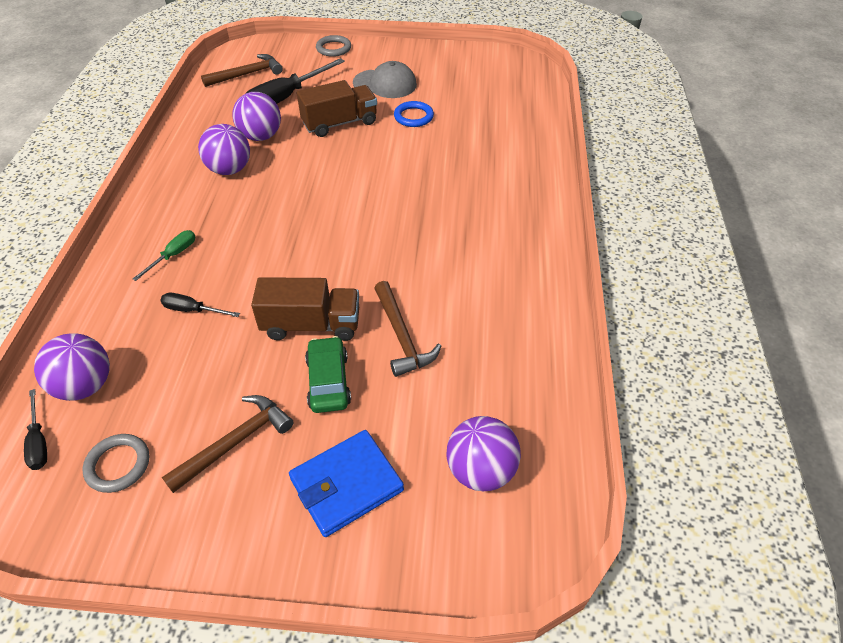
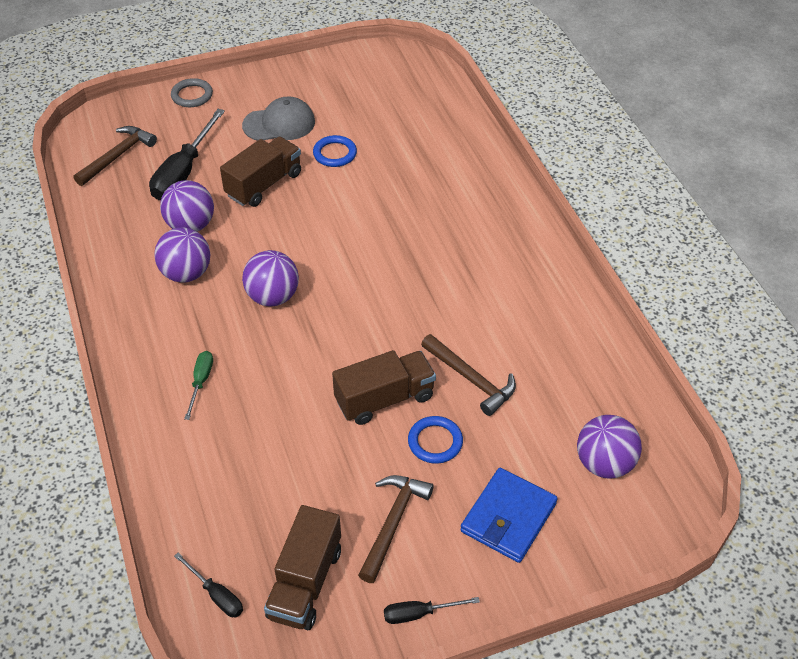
camera: 25 degrees left, 0 degrees up
(85, 385) = (217, 532): purple ball -> purple ball (273, 296)
(118, 465) = (305, 583): grey ring -> brown truck
(192, 310) = (263, 427): black screwdriver -> black screwdriver (419, 613)
(328, 381) = (435, 442): green car -> blue ring

